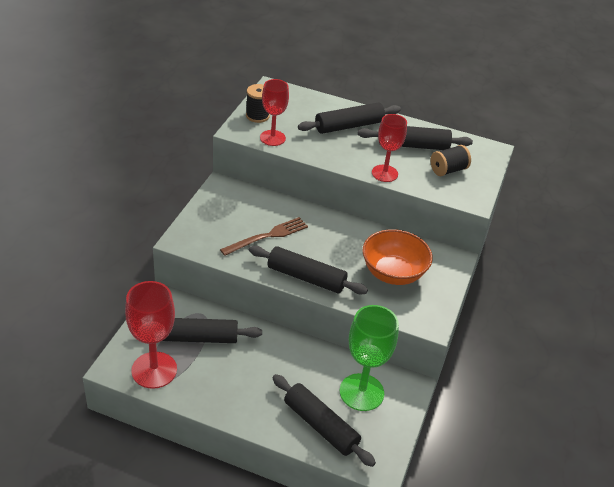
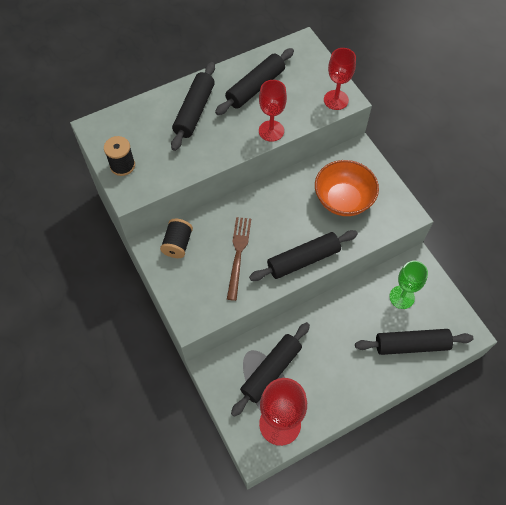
camera: 45 degrees left, 20 degrees up
(272, 138) = (161, 175): red goblet -> red goblet (336, 100)
(361, 392) = (401, 297): green goblet -> green goblet, size x0.66
(448, 170) = (302, 88): black spool -> black spool (178, 244)

